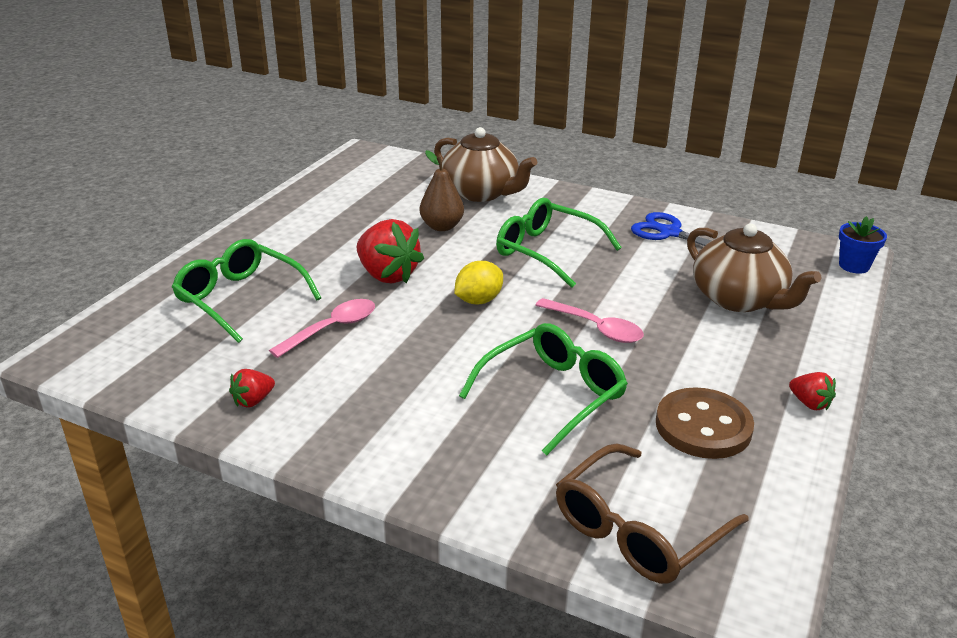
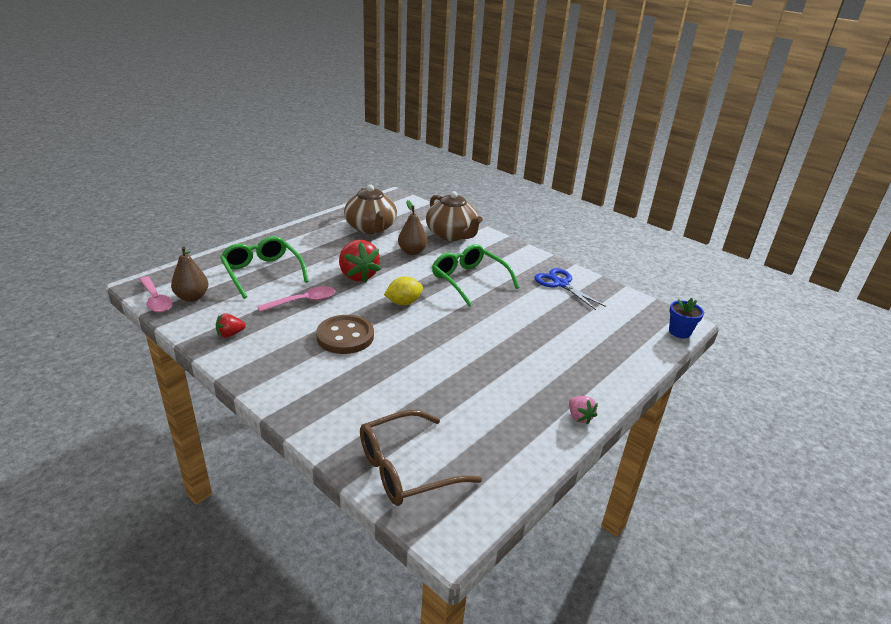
camera: 15 degrees right, 0 degrees up
(154, 358) = (192, 297): none -> brown pear
(553, 395) = (410, 371): green glasses -> none
(596, 328) = (467, 336): pink spoon -> pink spoon (156, 300)
(703, 426) = (494, 414): brown button -> brown button (345, 336)
(739, 299) = (578, 337): brown teapot -> brown teapot (371, 228)
(809, 403) = (579, 417): red strawberry -> pink strawberry

